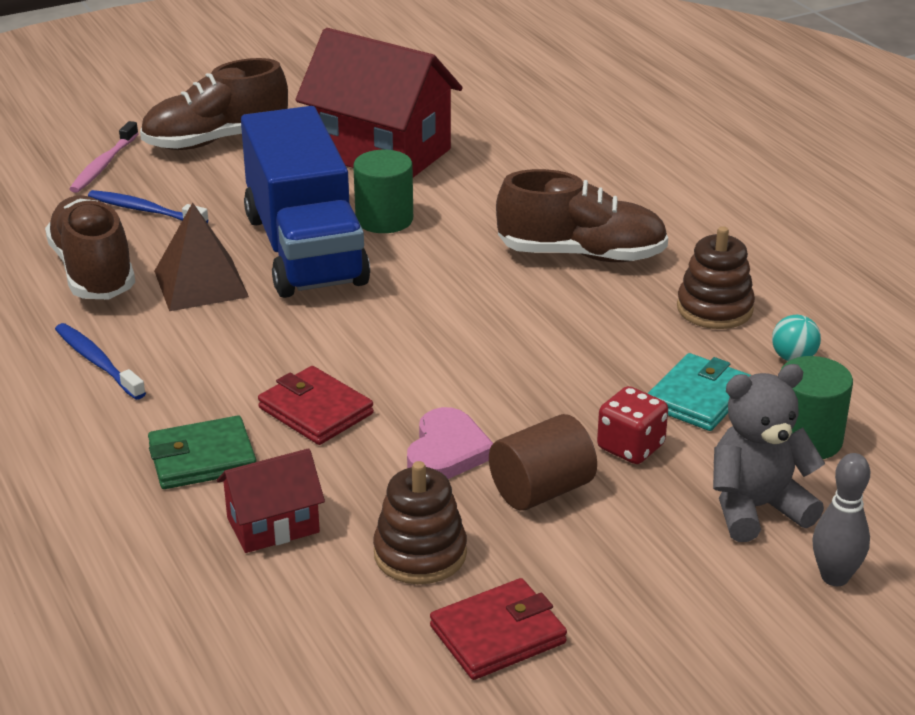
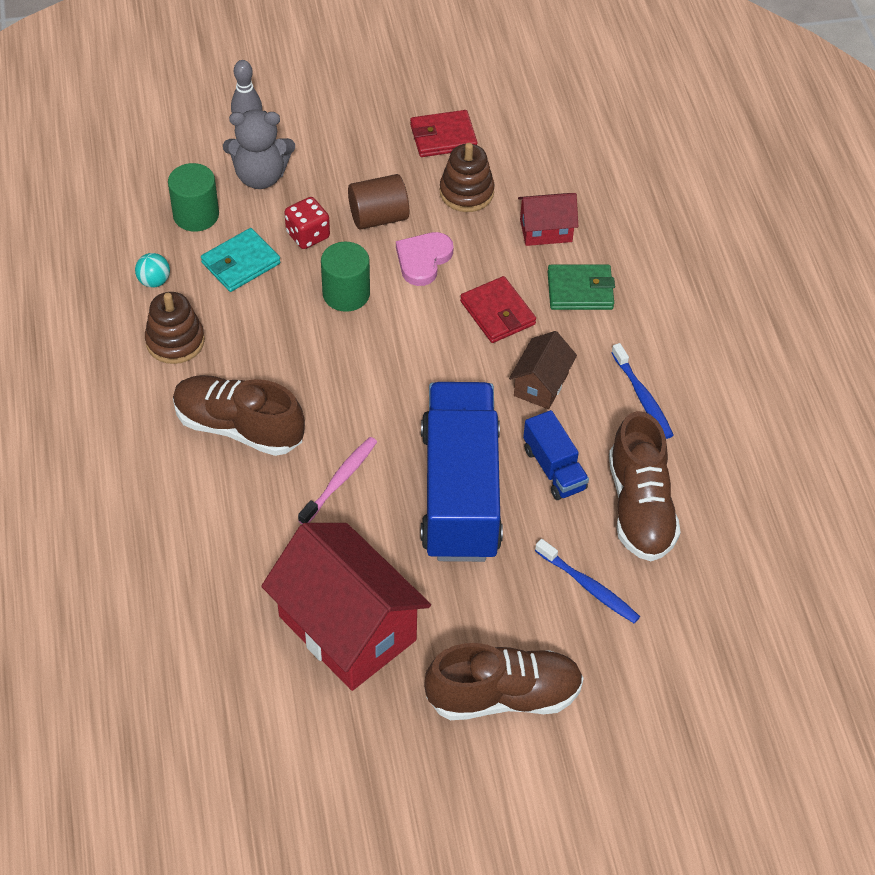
camera: 165 degrees left, 20 degrees up
(103, 165) = (621, 678): pink toothbrush -> pink toothbrush (340, 480)
(201, 284) = (554, 468): brown pyramid -> blue truck
(235, 351) = (541, 384): none -> brown house
(384, 219) = (380, 517): green cylinder -> green cylinder (346, 294)

